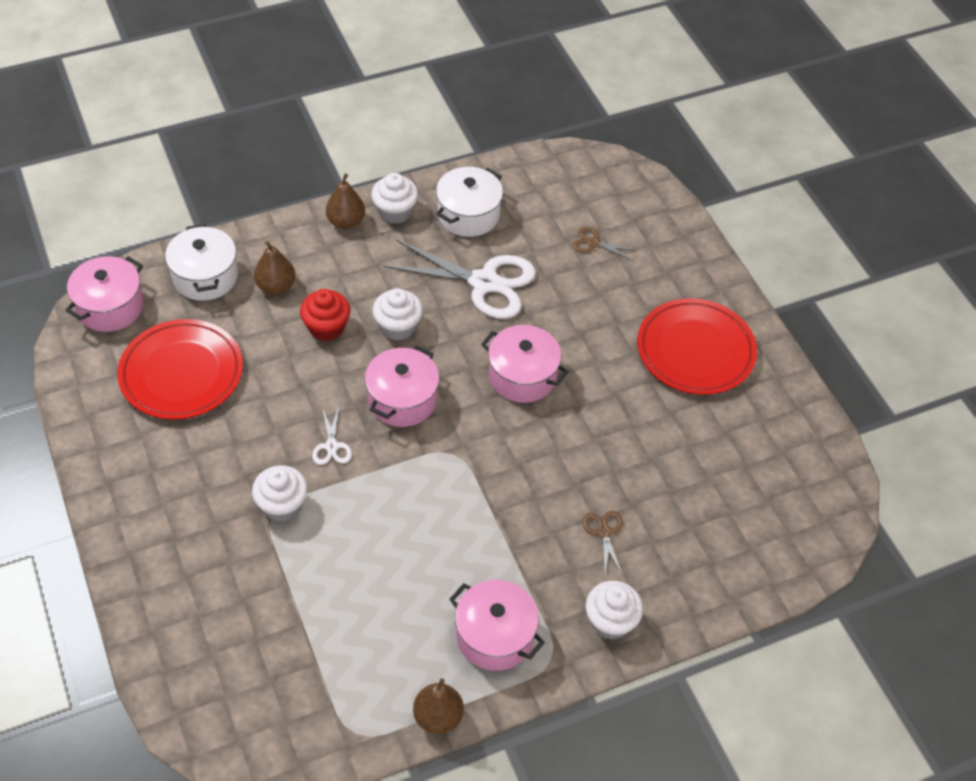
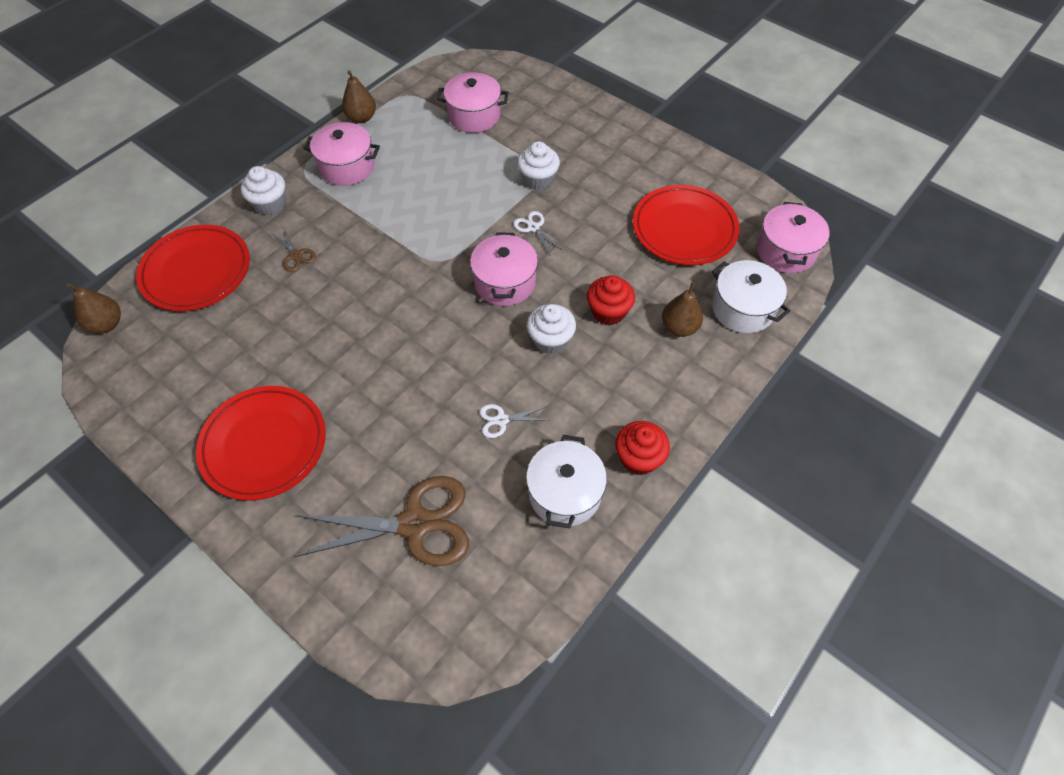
camera: 155 degrees right, 5 degrees up
(346, 222) = (675, 422): brown pear -> brown pear (107, 324)
(395, 211) = (638, 458): white cupcake -> red cupcake
(484, 283) = (501, 420): white scissors -> white scissors, size x0.44
(522, 376) = (417, 345): pink pot -> pink pot (474, 116)
(594, 243) = (415, 524): brown scissors -> brown scissors, size x2.29
(720, 562) = (196, 271): none -> red plate

